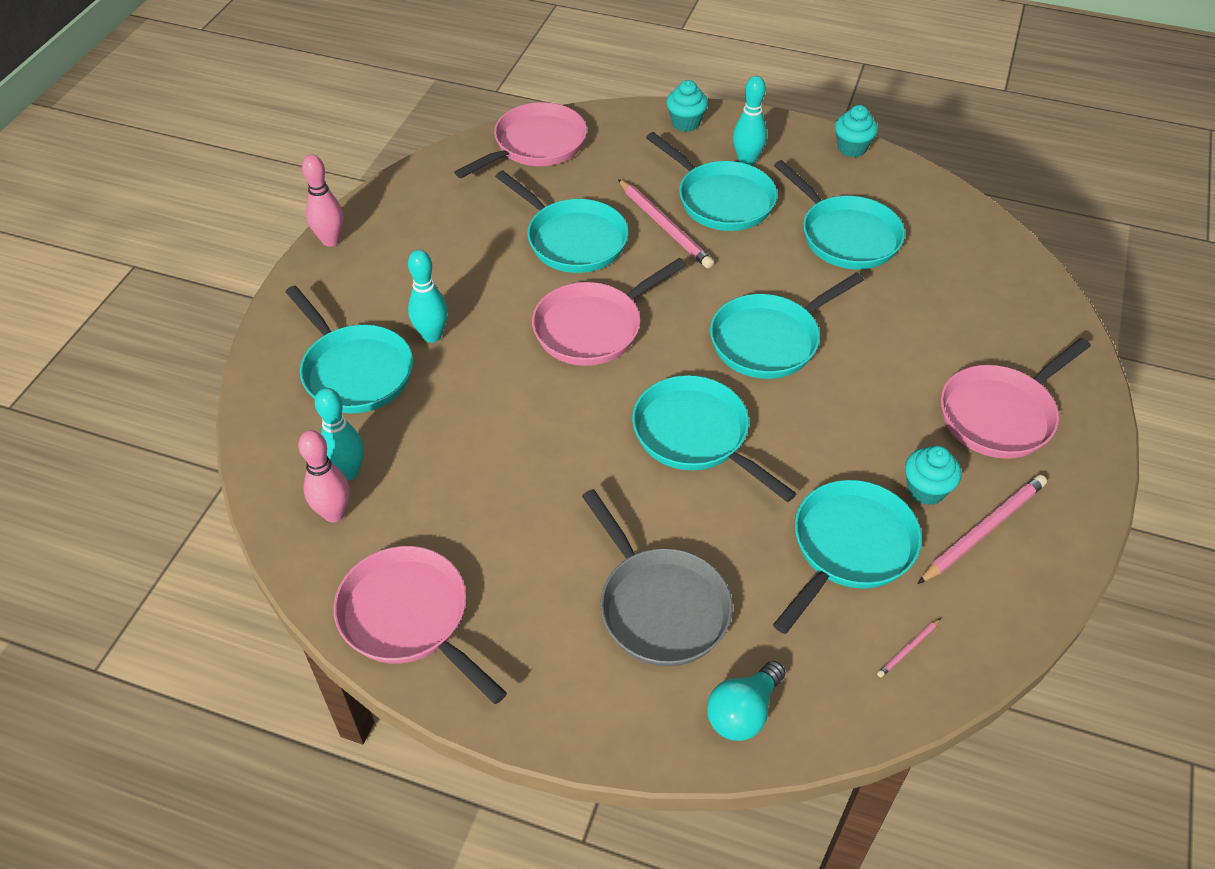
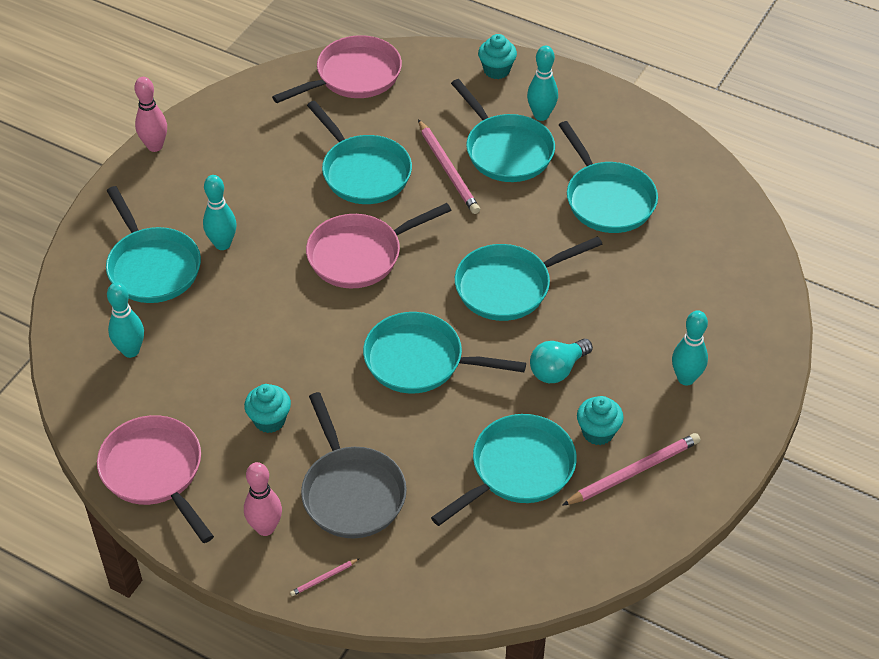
camera: 10 degrees right, 0 degrees up
(334, 513) = (113, 382): pink bowling pin -> pink bowling pin (265, 528)
(696, 436) = (420, 361): turquoise pan -> turquoise pan turned 45 degrees counterclockwise
(743, 712) = (393, 580): turquoise light bulb -> turquoise light bulb (557, 369)
(852, 148) = (642, 114): turquoise cupcake -> turquoise cupcake (269, 420)
(908, 649) = (538, 554): pink pencil -> pink pencil (323, 578)
(1001, 414) = (686, 378): pink pan -> turquoise bowling pin

